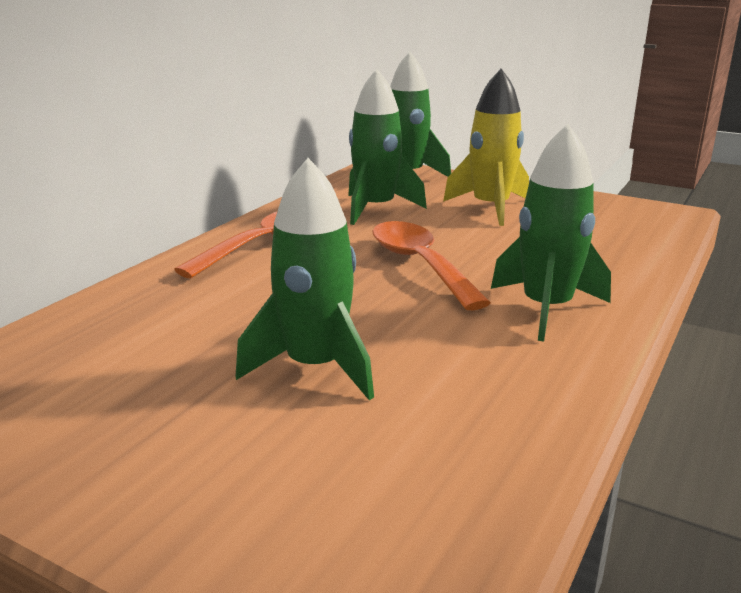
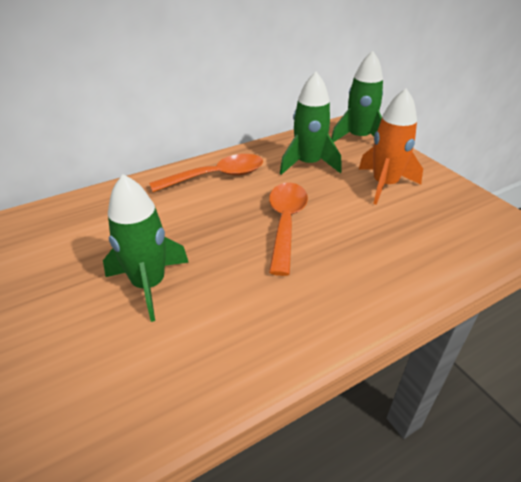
camera: 30 degrees right, 15 degrees up
(490, 208) = (384, 185): yellow rocket -> orange rocket
(546, 309) = (324, 292): green rocket -> none

